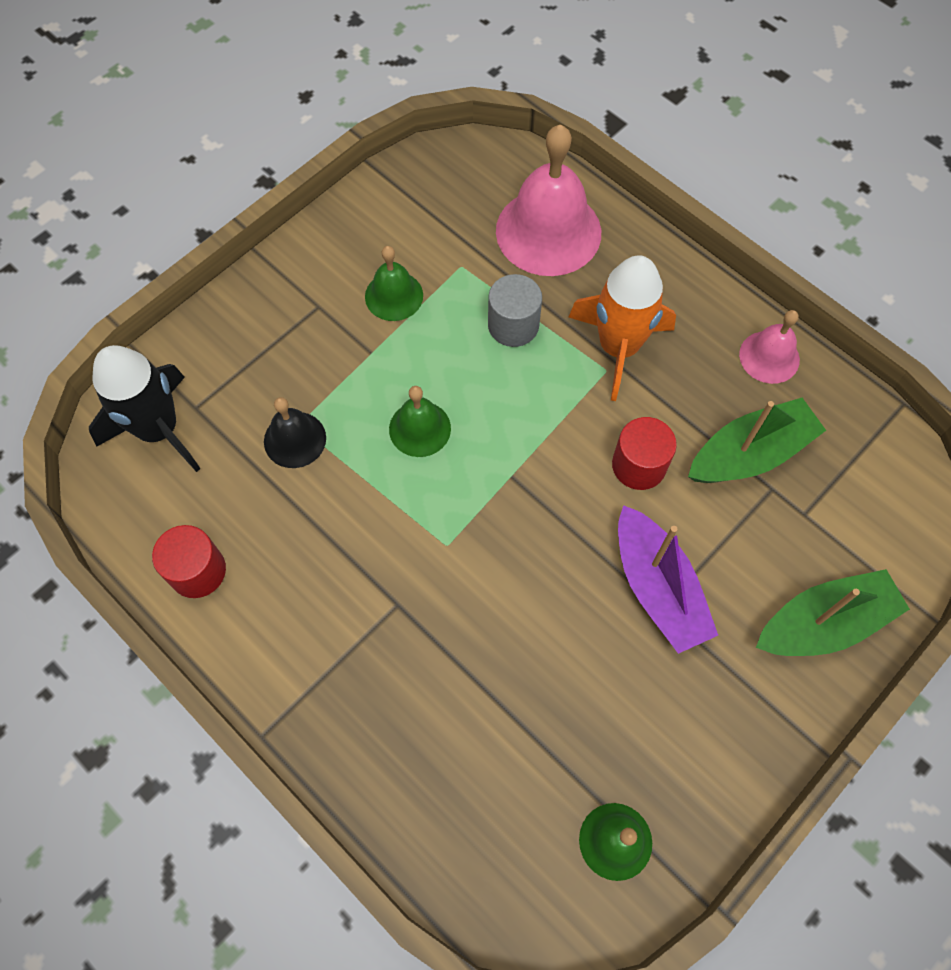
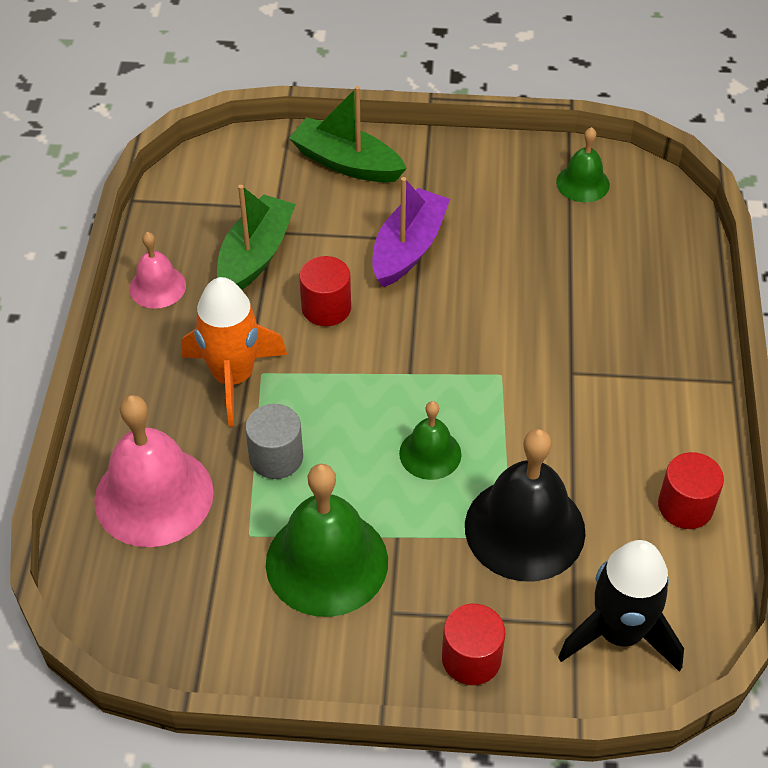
camera: 130 degrees left, 15 degrees down
(238, 326) = (471, 658): none -> red cylinder
(295, 439) = (524, 528): black bell -> black bell, size x1.87
(394, 296) = (327, 562): green bell -> green bell, size x1.87
(750, 454) = (255, 255): green boat -> green boat turned 90 degrees clockwise

